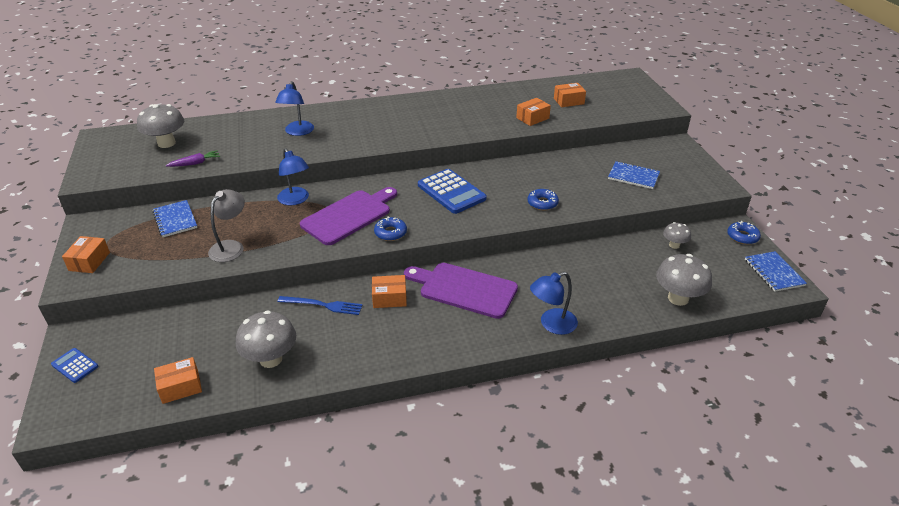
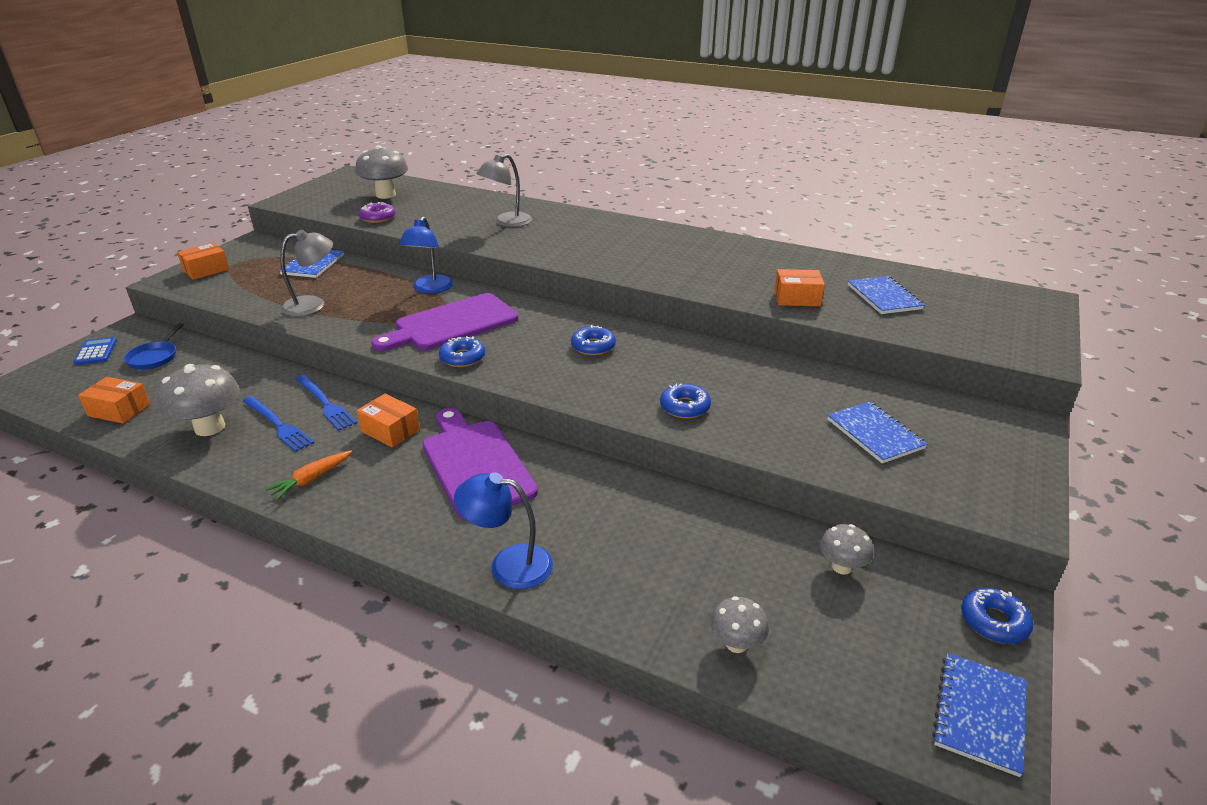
camera: 40 degrees right, 5 degrees down
(137, 343) = (154, 357): none -> blue pan
(195, 163) = (378, 218): purple carrot -> purple donut
(297, 132) = (506, 222): blue lamp -> grey lamp
(314, 333) = (278, 425): none -> blue fork
(349, 216) = (452, 324): purple cutting board -> purple cutting board turned 150 degrees clockwise
(389, 347) = (311, 479): none -> orange carrot
(451, 192) = (593, 346): blue calculator -> blue donut
(568, 101) = (884, 297): orange box -> blue notebook
(678, 298) = (736, 644): grey mushroom -> grey mushroom, size x0.56

